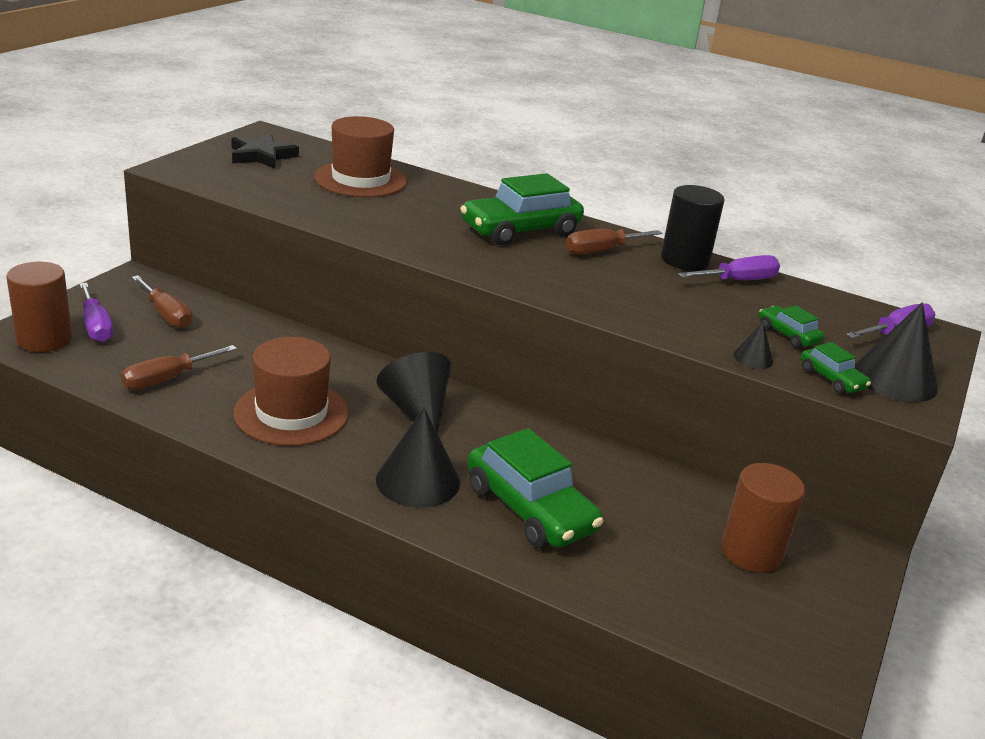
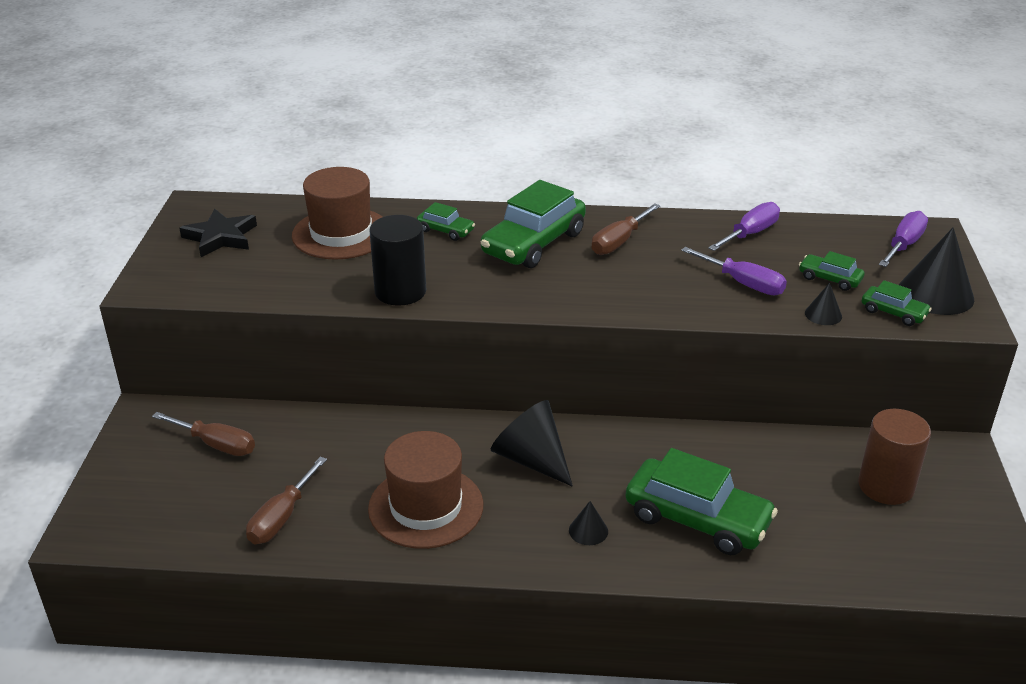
camera: 20 degrees left, 5 degrees up
(44, 339) = (121, 522): brown cylinder -> none
(96, 326) = (159, 486): purple screwdriver -> purple screwdriver (743, 283)
(418, 480) = (588, 530): black cone -> black cone, size x0.49
(451, 201) = (445, 230): none -> green car
(684, 260) = (692, 227): black cylinder -> black cylinder (400, 291)

